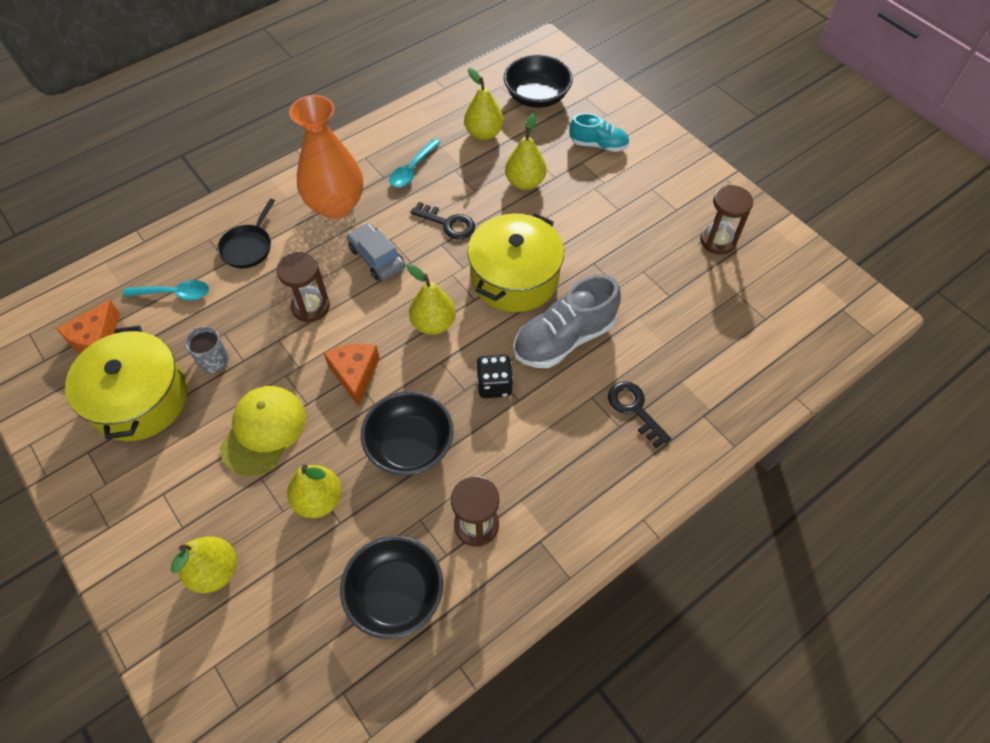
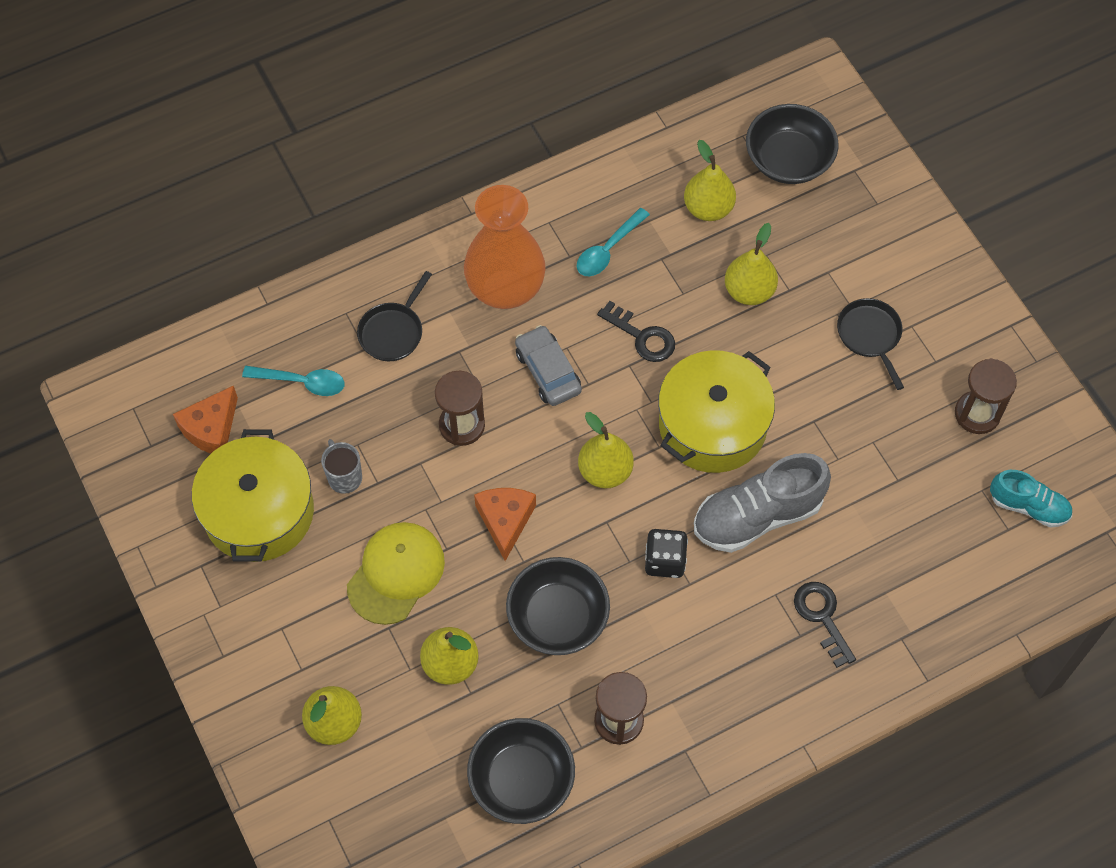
camera: 10 degrees right, 5 degrees up
(598, 145) = (855, 248): turquoise shoe -> turquoise shoe (1028, 506)
(623, 199) = (870, 335): none -> black pan

